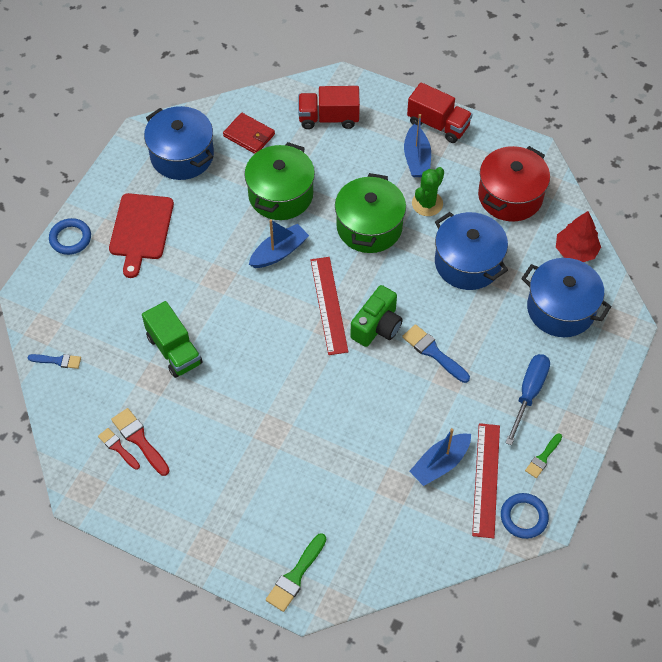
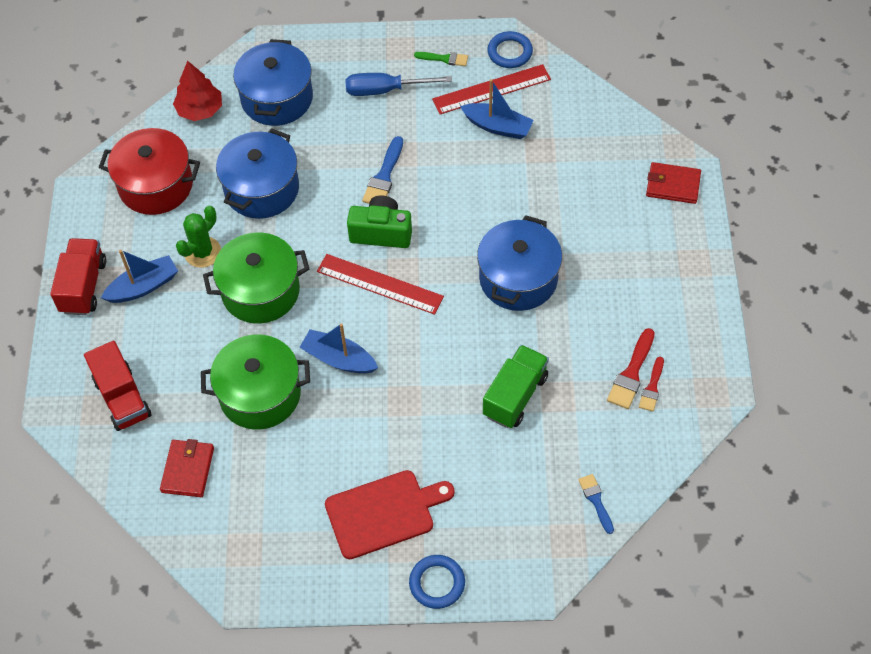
camera: 115 degrees left, 0 degrees up
(182, 155) = (254, 527): blue pot -> blue pot (518, 278)
(295, 576) = (672, 185): green brush -> red wallet
(328, 305) = (379, 284): red ruler -> red ruler turned 60 degrees clockwise
(427, 204) = (202, 252): green cactus -> green cactus turned 60 degrees counterclockwise

